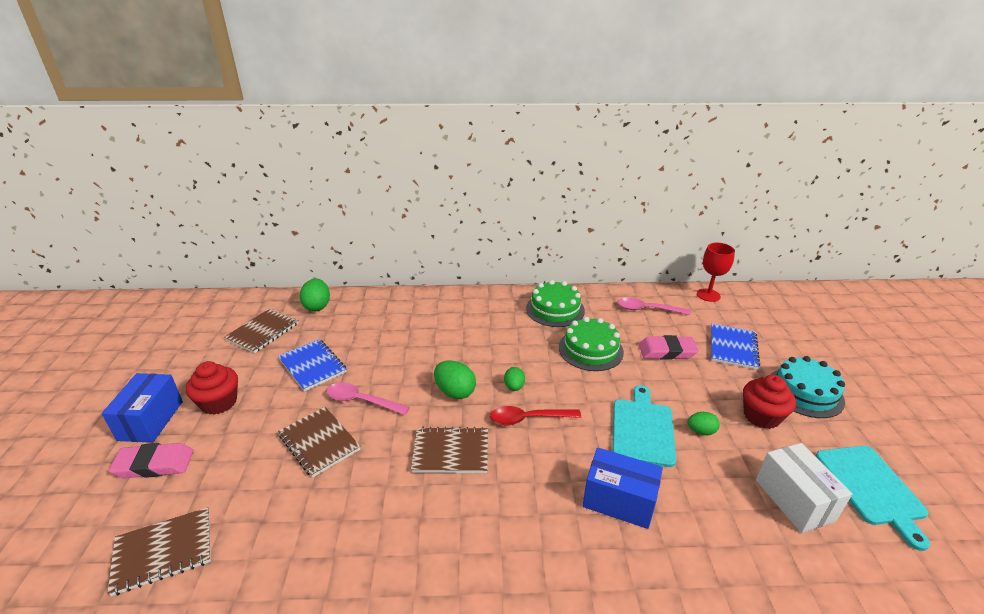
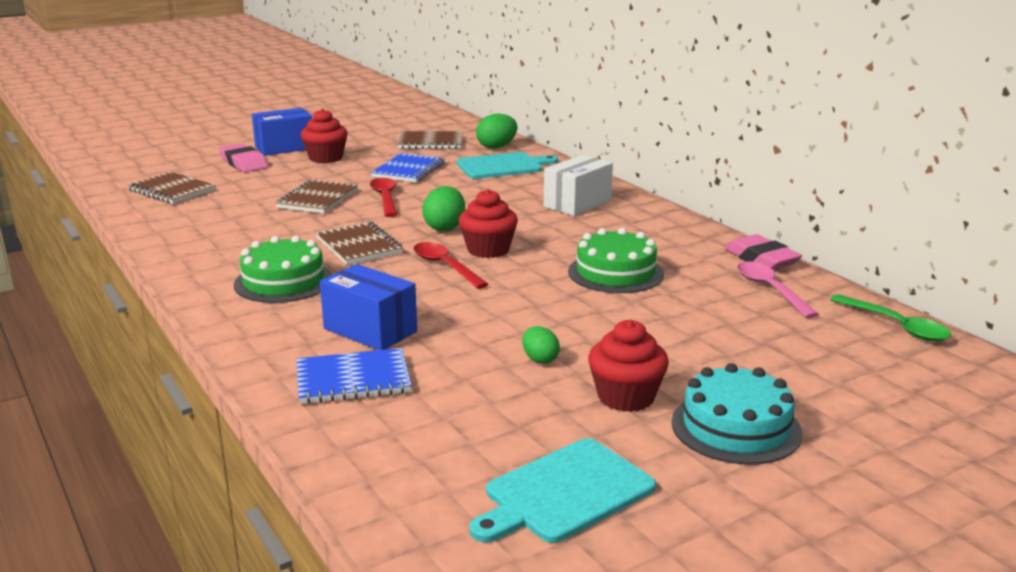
camera: 60 degrees right, 10 degrees down
(361, 401) = (385, 198): pink spoon -> red spoon
(514, 387) = (488, 250): green egg -> red cupcake
(555, 309) = (670, 239): green cake -> green cake (283, 281)
(619, 501) = (370, 330): blue box -> blue box turned 45 degrees counterclockwise
(642, 429) = (501, 325): turquoise cutting board -> turquoise cutting board (503, 166)
(667, 351) = (685, 316): pink eraser -> pink eraser (761, 259)
(708, 295) = (896, 326): red goblet -> green spoon
(733, 347) = (771, 360): blue notebook -> blue notebook (353, 379)
(794, 500) = (476, 433): white box -> white box (577, 204)

